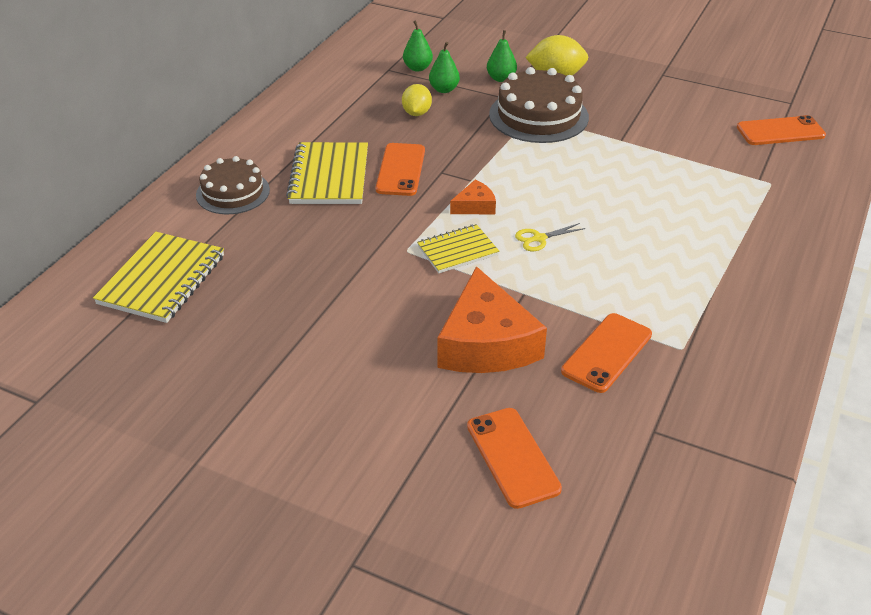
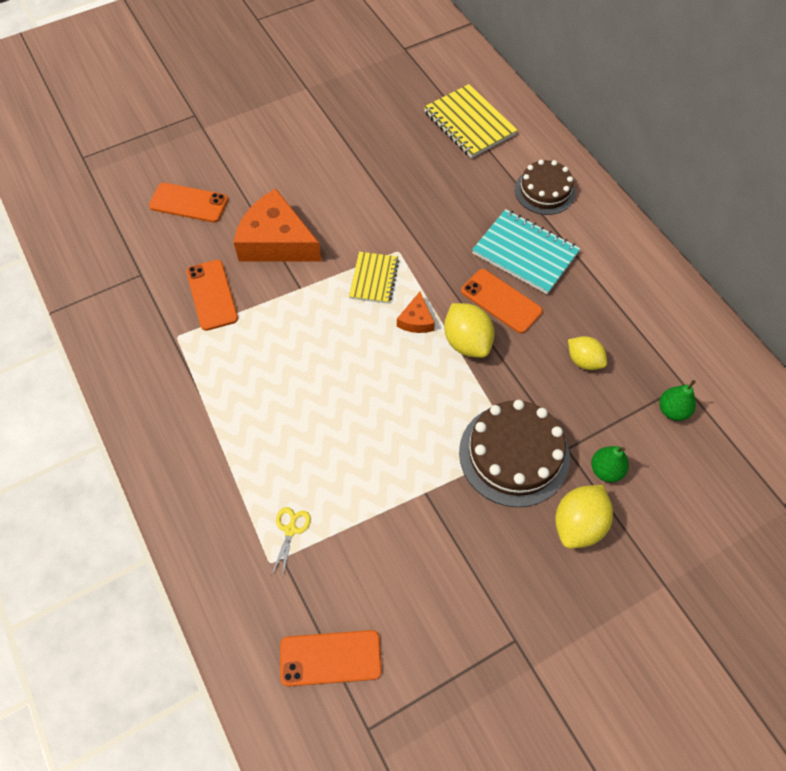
camera: 125 degrees right, 20 degrees up
(329, 176) = (525, 253): yellow notebook -> turquoise notebook
(444, 89) = (614, 407): green pear -> none
(465, 171) = (467, 342): none -> yellow lemon
(539, 238) = (346, 335): yellow scissors -> yellow scissors (290, 530)
(780, 131) = (330, 658): orange phone -> orange phone turned 60 degrees clockwise

